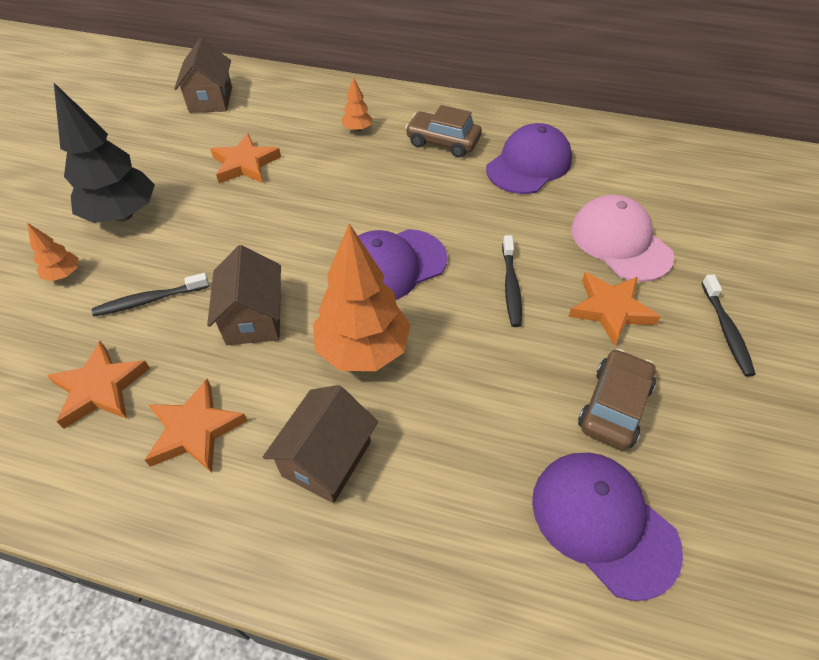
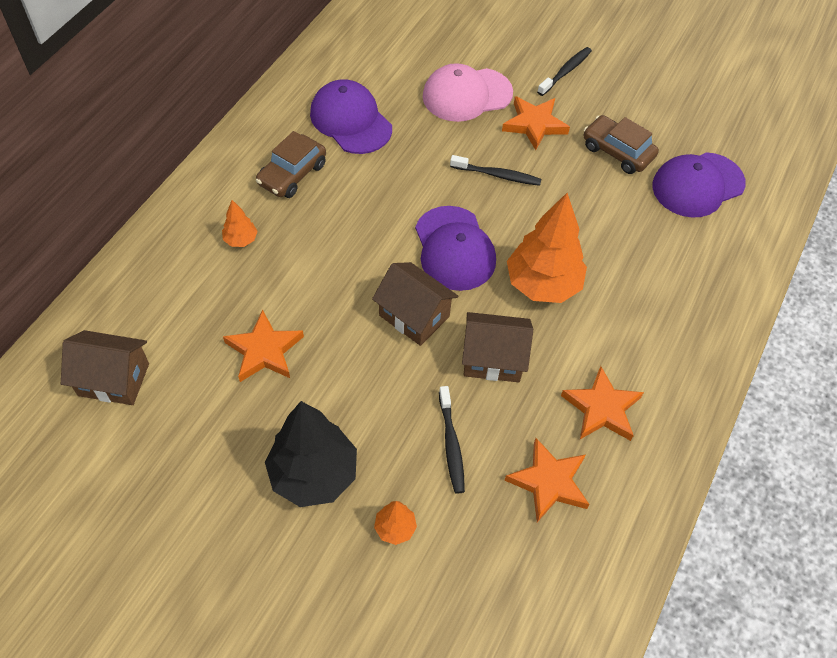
camera: 80 degrees left, 5 degrees up
(327, 459) = (637, 323): brown house -> brown house (414, 316)
(726, 330) = (565, 72): black toothbrush -> black toothbrush turned 60 degrees counterclockwise

